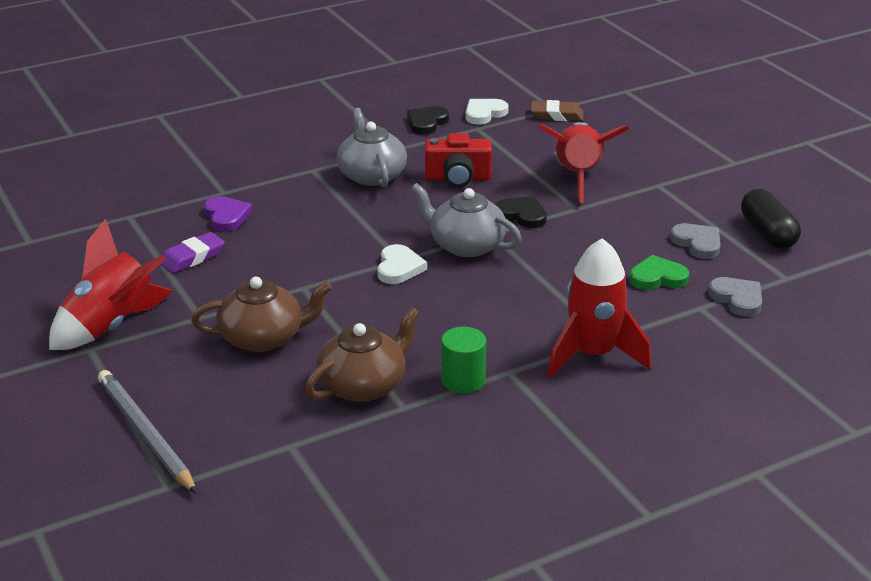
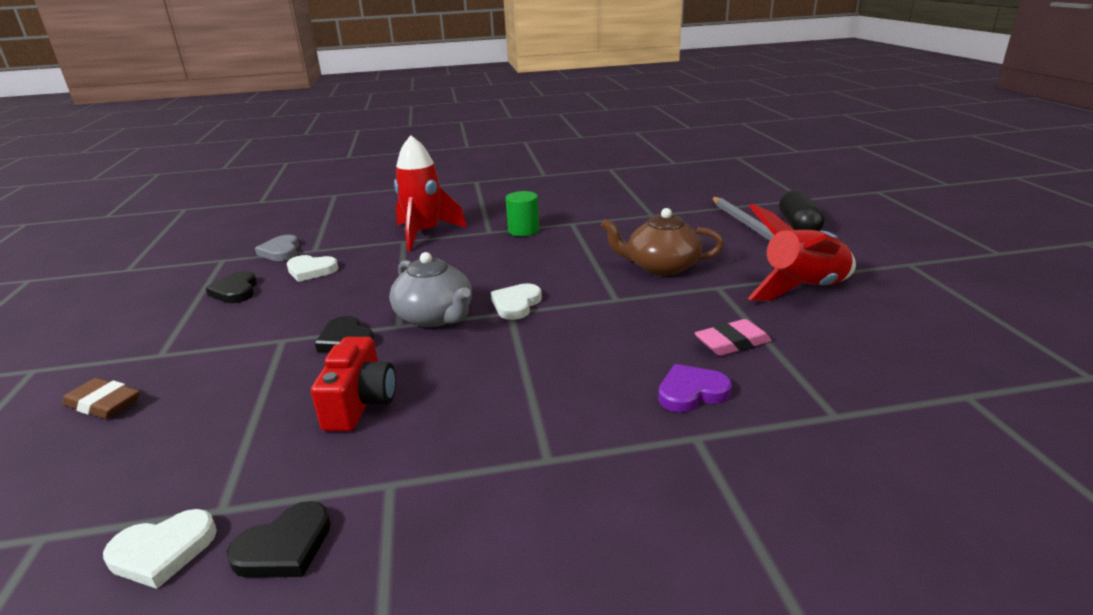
camera: 160 degrees left, 5 degrees down
(192, 257) = (732, 343): purple eraser -> pink eraser
(226, 216) = (691, 392): purple heart -> purple heart turned 75 degrees clockwise
(363, 385) = (592, 234): brown teapot -> none
(371, 175) = (467, 431): grey teapot -> none
(458, 178) = (360, 403): red camera -> red camera turned 75 degrees clockwise
(556, 115) = (65, 514): brown eraser -> brown eraser (104, 404)
(578, 177) = (222, 380): red rocket -> none
(657, 277) = (311, 270): green heart -> white heart
(697, 243) = (236, 291): grey heart -> black heart
(768, 233) = (166, 291): black capsule -> black capsule (798, 226)

